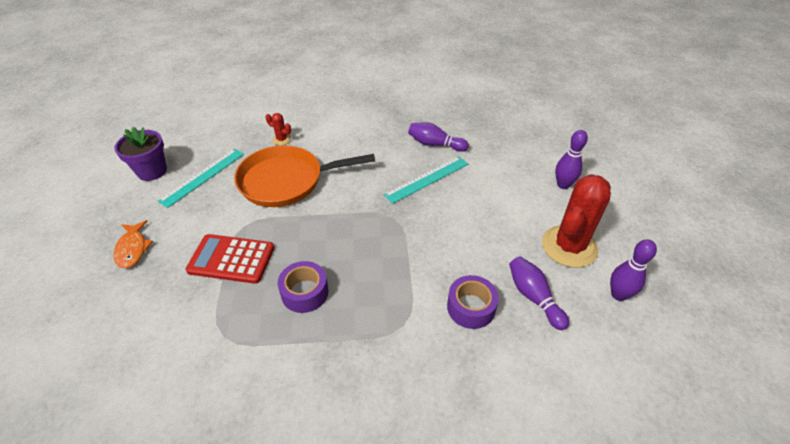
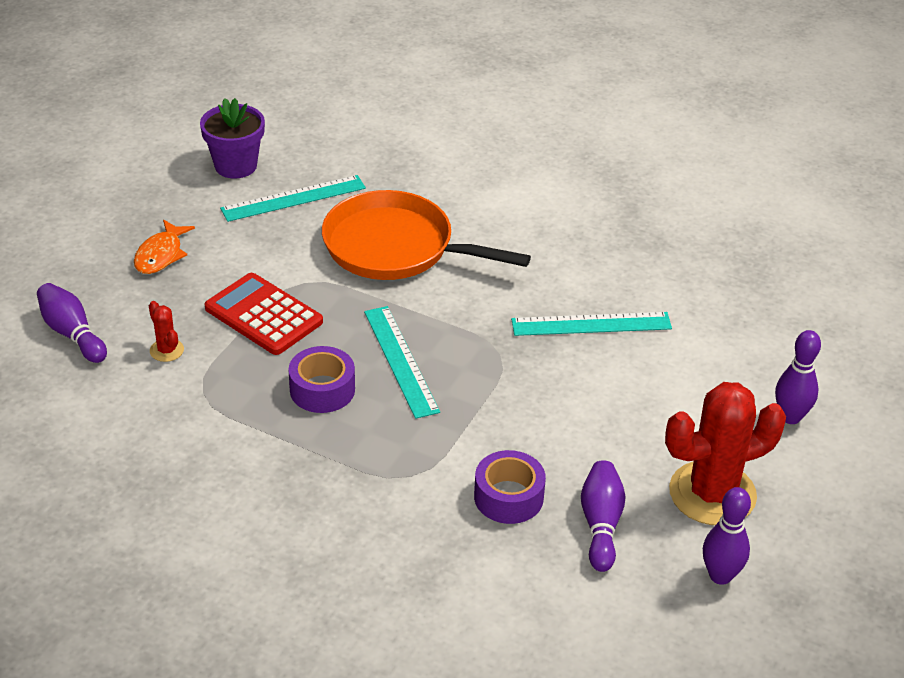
camera: 30 degrees right, 5 degrees down
(282, 139) = (430, 187): red cactus -> red cactus (166, 350)
(340, 249) = (400, 361): none -> turquoise ruler
(435, 144) = (647, 281): purple bowling pin -> purple bowling pin (72, 333)

